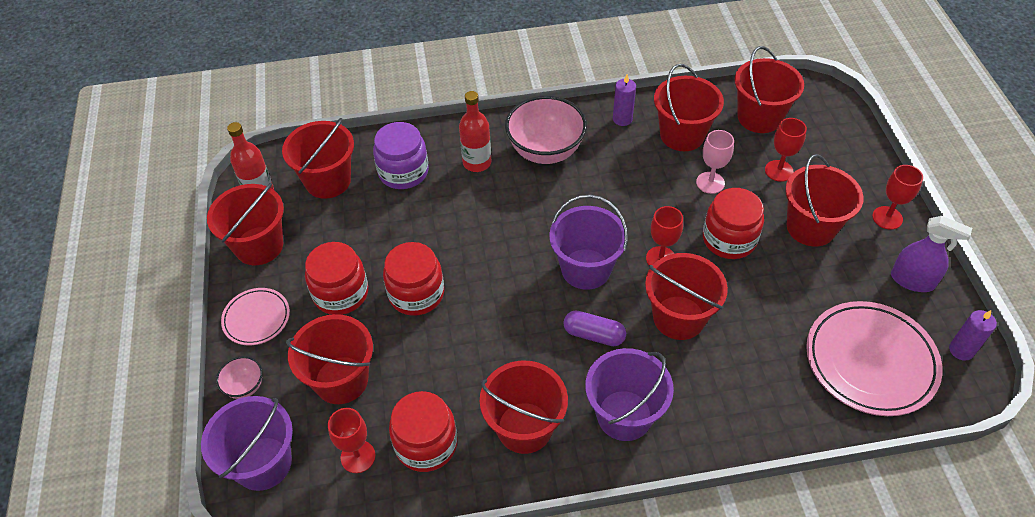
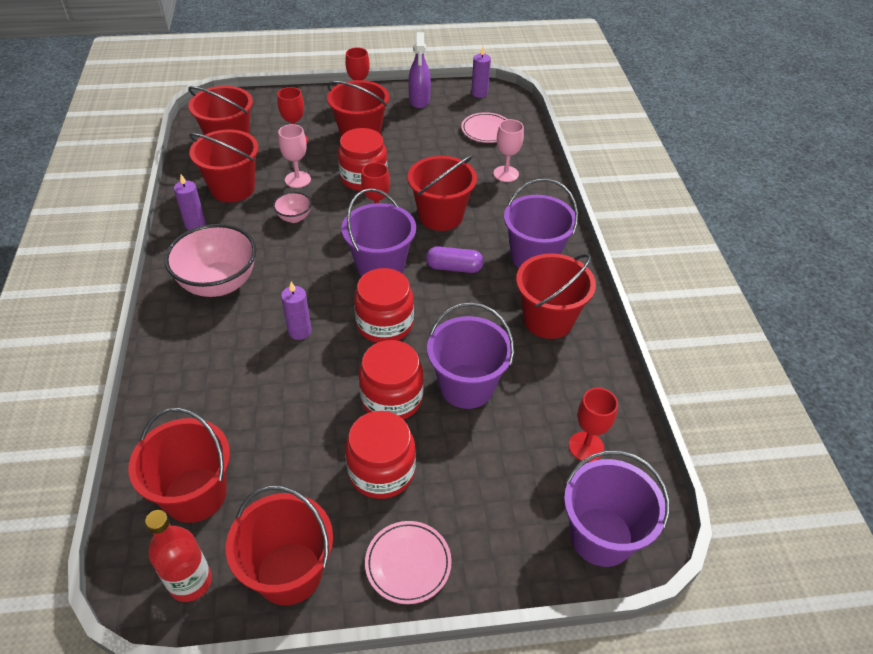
camera: 90 degrees left, 5 degrees down
(245, 386) = (505, 567): pink bowl -> pink bowl (294, 218)
(341, 380) = (498, 465): red bucket -> none
(403, 172) = (207, 411): purple jar -> none
(426, 444) = (568, 391): red jar -> red jar (385, 324)
(430, 352) = (466, 386): none -> purple bucket
(477, 163) = (216, 341): red bottle -> none
(492, 217) = (299, 331): none -> purple candle
(594, 335) = (454, 268): purple capsule -> purple capsule turned 75 degrees clockwise
(778, 385) = (506, 174): none -> pink goblet
(870, 361) = (486, 130): pink plate -> pink plate, size x0.55
(912, 280) = (419, 100): purple spray bottle -> purple spray bottle turned 150 degrees clockwise

